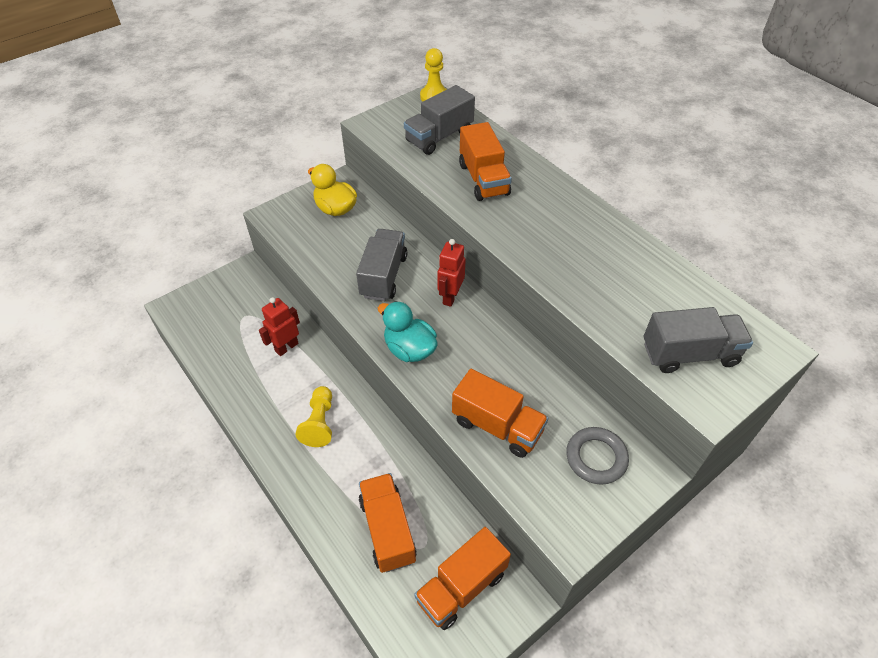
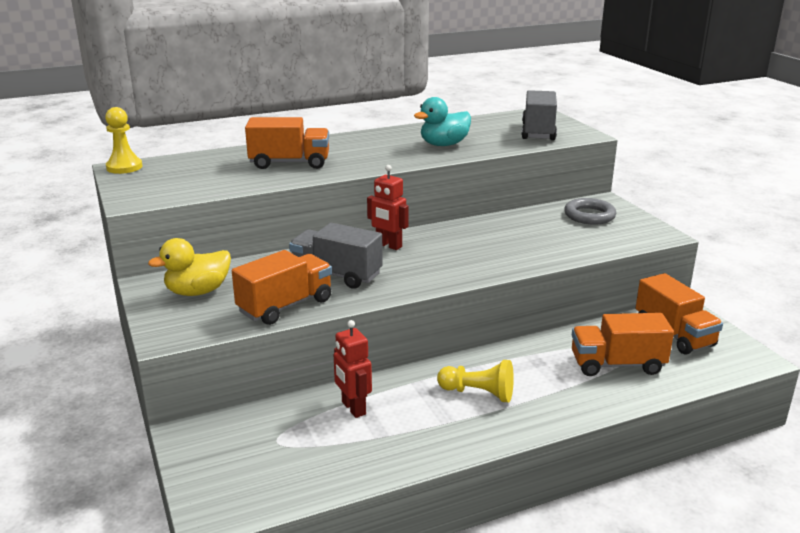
camera: 75 degrees left, 25 degrees down
(409, 349) = (448, 272): turquoise duck -> turquoise duck (444, 144)
(439, 137) = (200, 172): grey truck -> none
(497, 426) = (551, 246): orange truck -> orange truck (285, 306)

